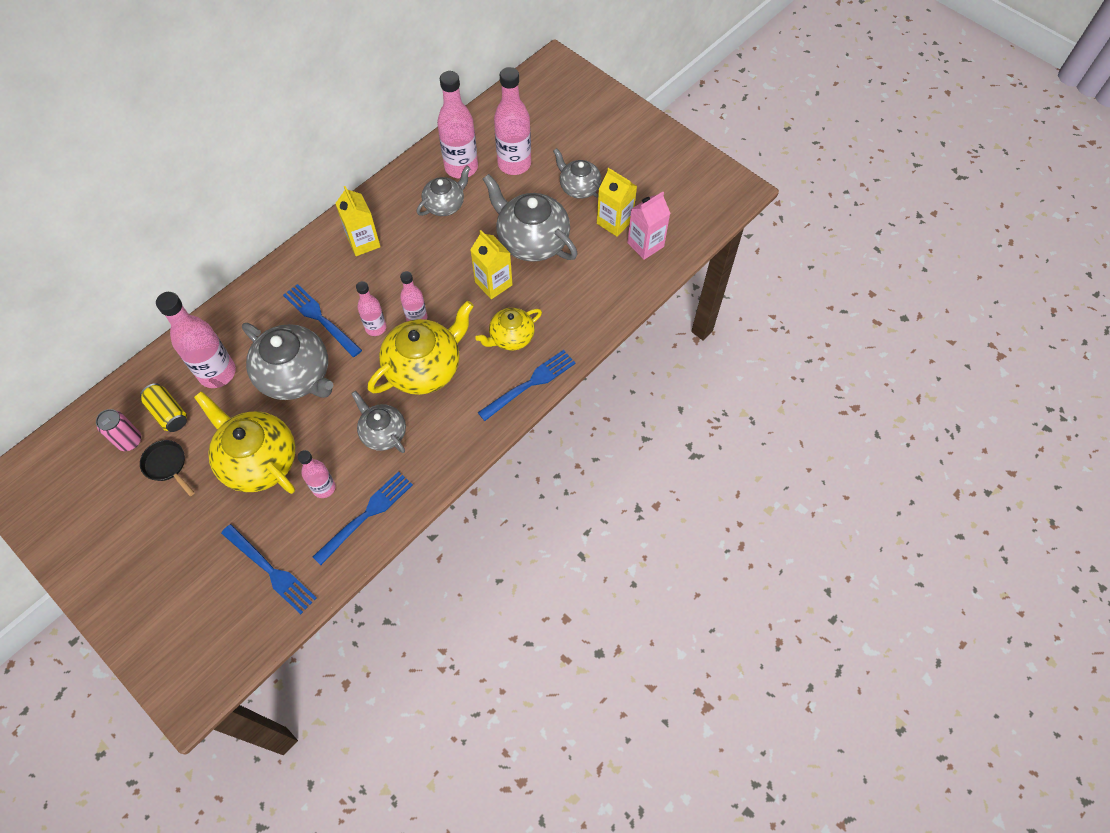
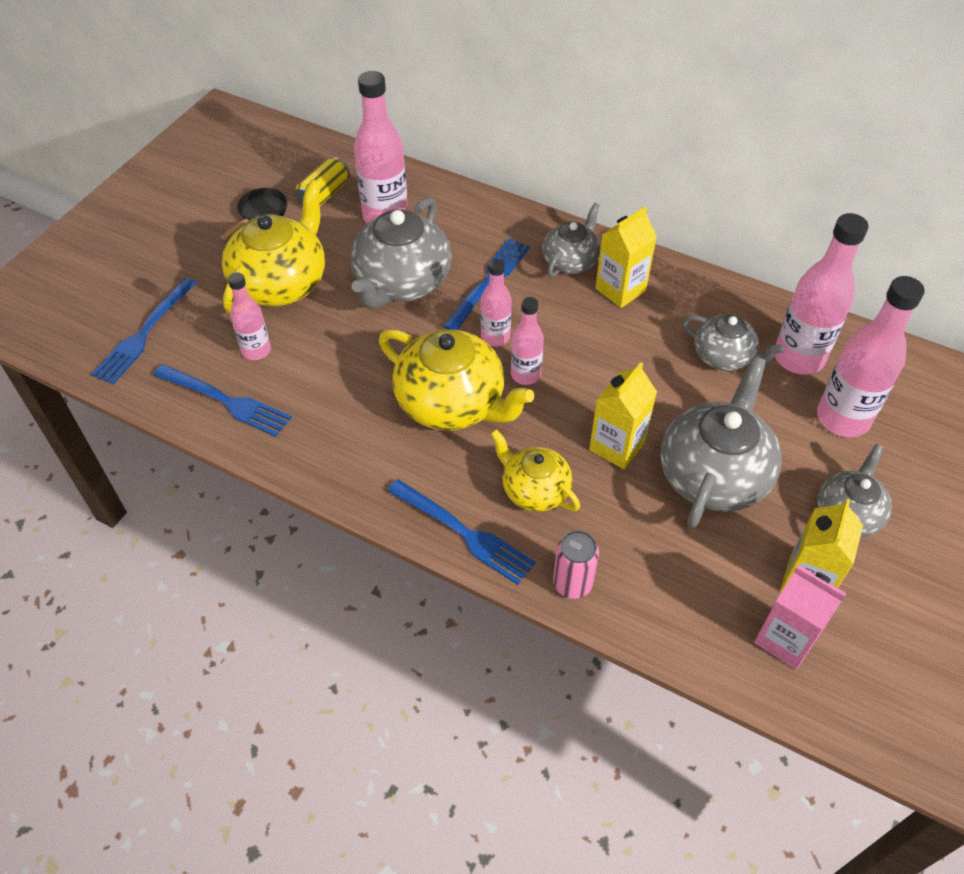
camera: 75 degrees right, 10 degrees down
(129, 441) = (284, 177): pink can -> pink can (572, 583)
(383, 433) = (343, 386): grey teapot -> grey teapot (570, 261)

